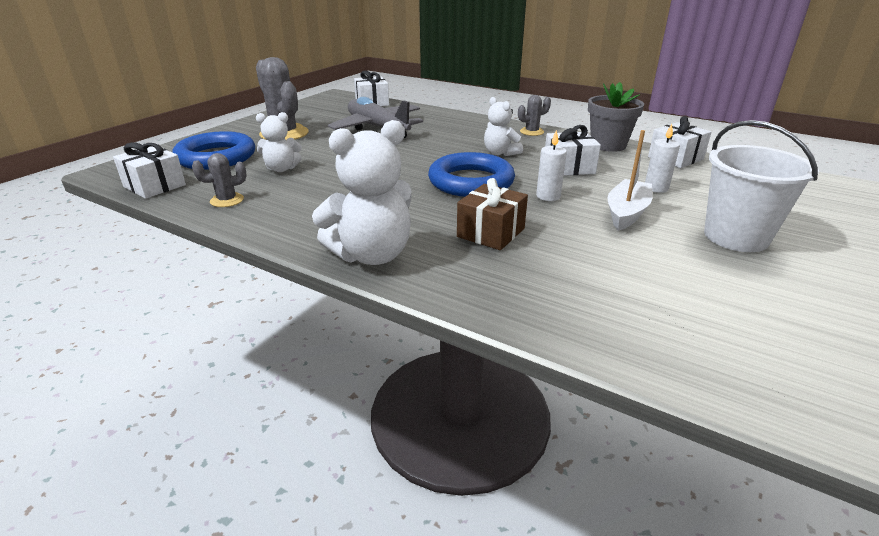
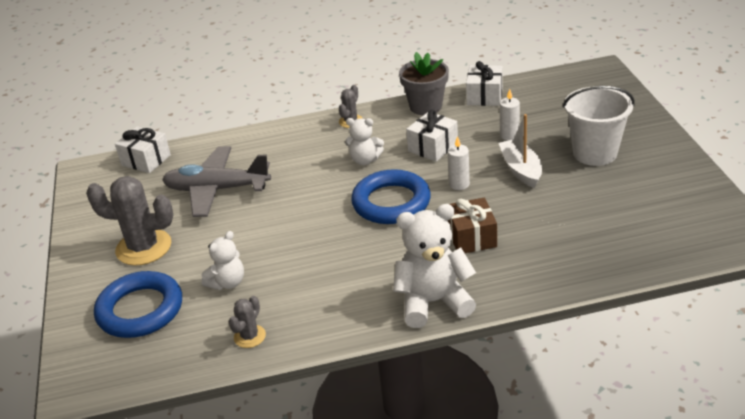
camera: 40 degrees left, 5 degrees up
(154, 186) = (156, 368): white gift -> none
(372, 255) = (433, 302): white teddy bear -> white teddy bear turned 120 degrees counterclockwise

